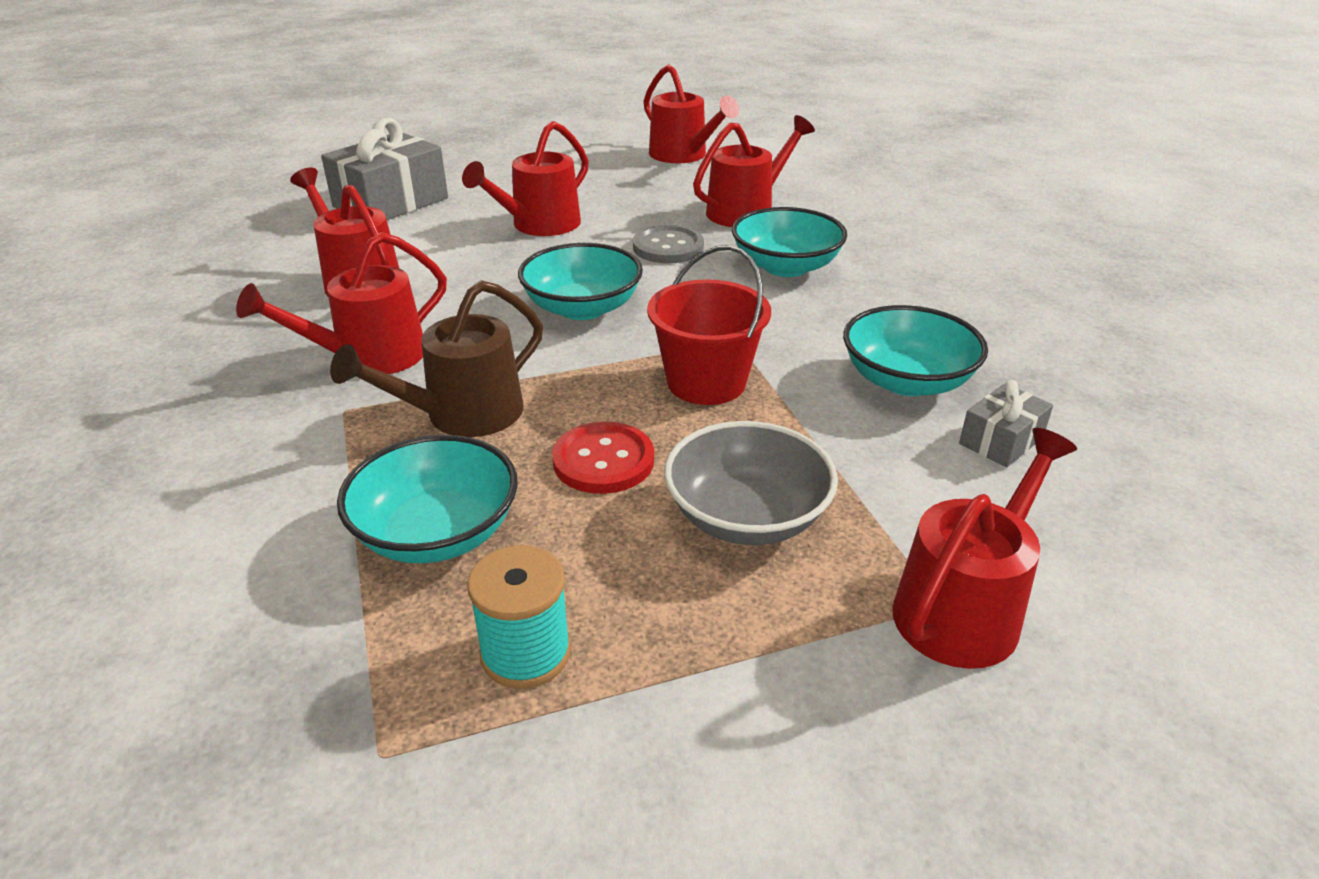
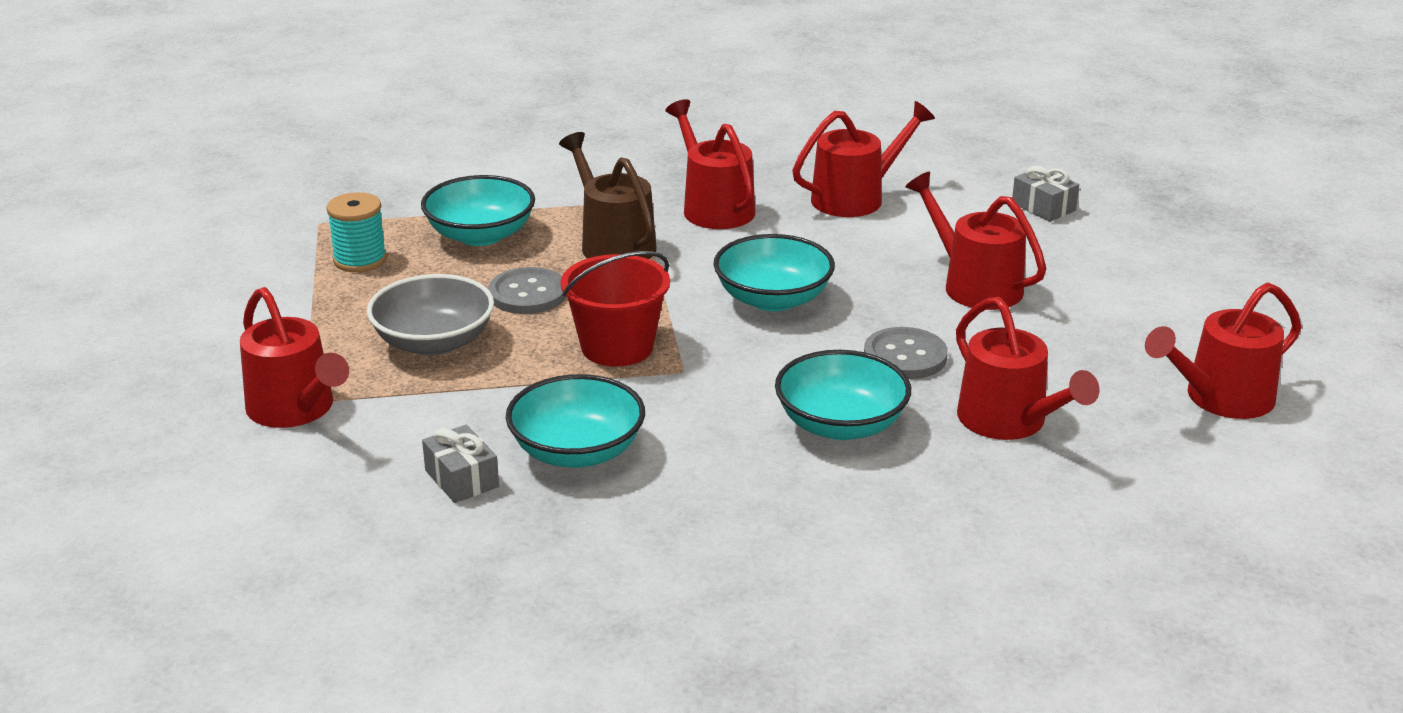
camera: 100 degrees right, 5 degrees down
(391, 202) = (1043, 207): grey gift -> grey gift, size x0.51
(603, 460) = (528, 294): red button -> grey button

